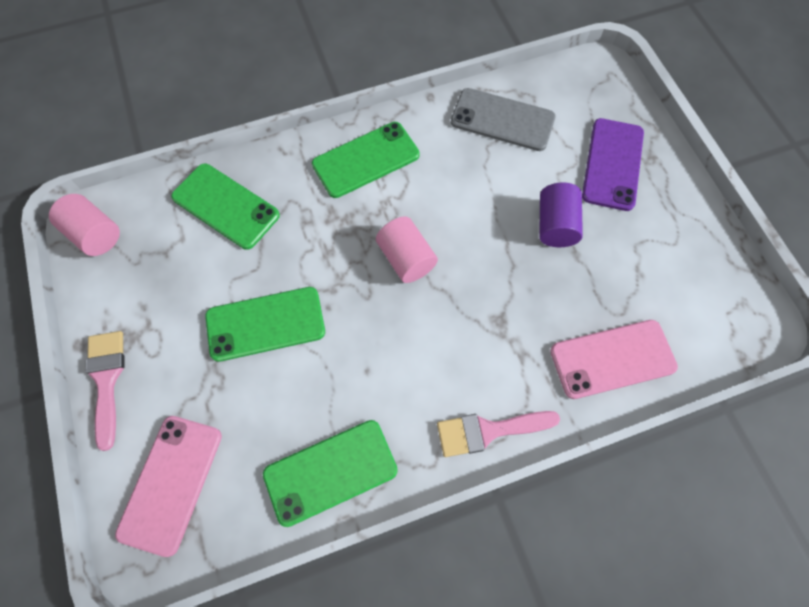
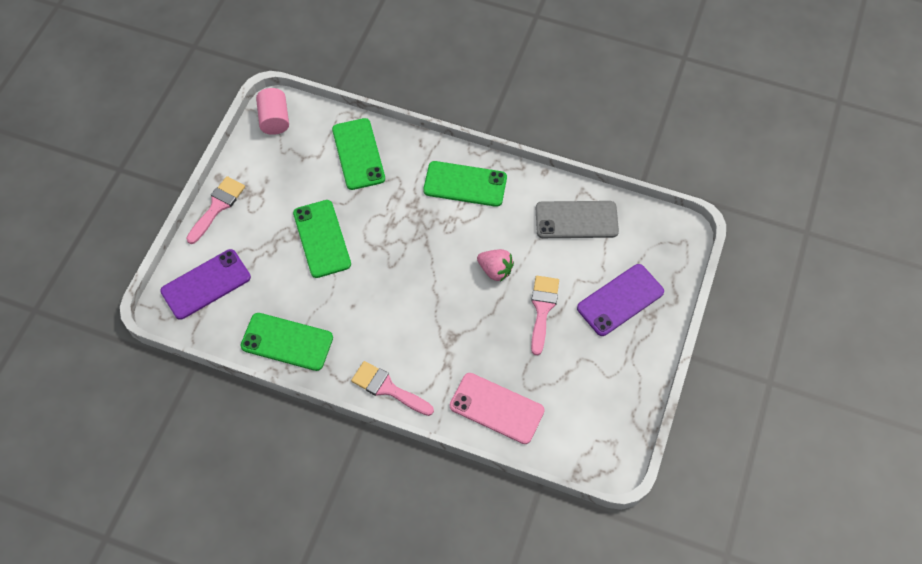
camera: 40 degrees right, 5 degrees down
(171, 483) = (206, 284): pink phone -> purple phone
(265, 324) = (321, 239): green phone -> green phone turned 45 degrees clockwise
(406, 259) = (432, 261): pink cylinder -> none
(475, 221) = (495, 270): none -> pink strawberry
(502, 120) = (576, 220): grey phone -> grey phone turned 60 degrees counterclockwise
(555, 225) = (542, 309): purple cylinder -> pink brush

